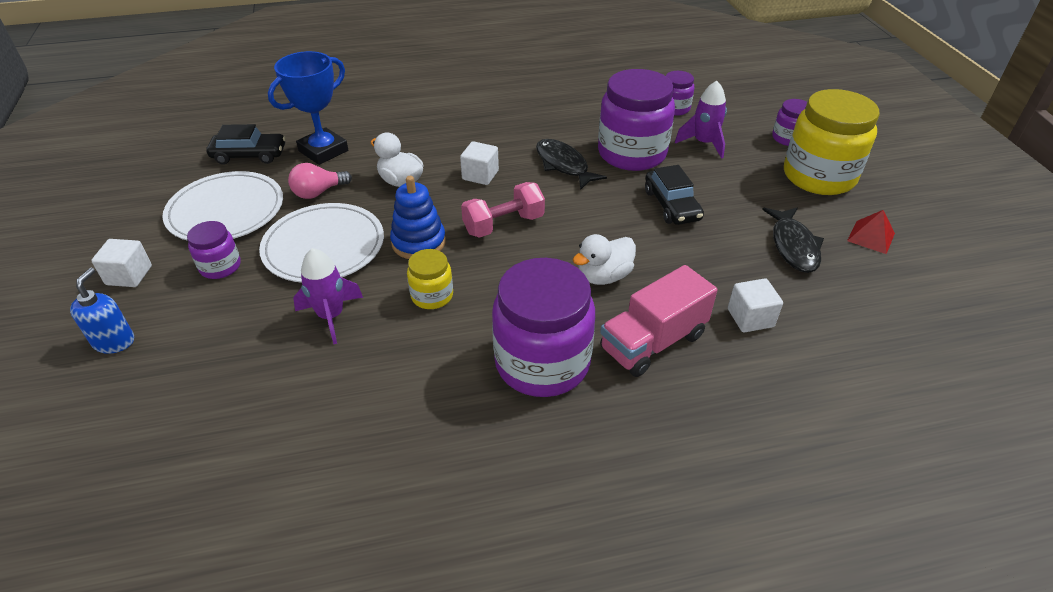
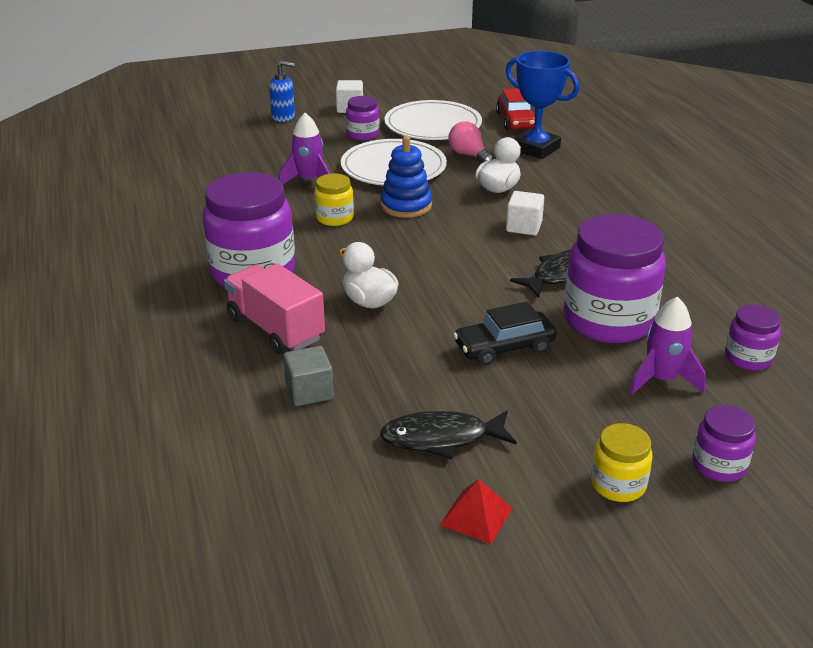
camera: 85 degrees right, 10 degrees down
(249, 155) = (515, 121): black car -> red car
(503, 224) = (442, 244): pink dumbbell -> none
(750, 318) = (309, 392): white cube -> grey cube
(818, 176) = (618, 485): yellow jar -> yellow jar, size x0.49

